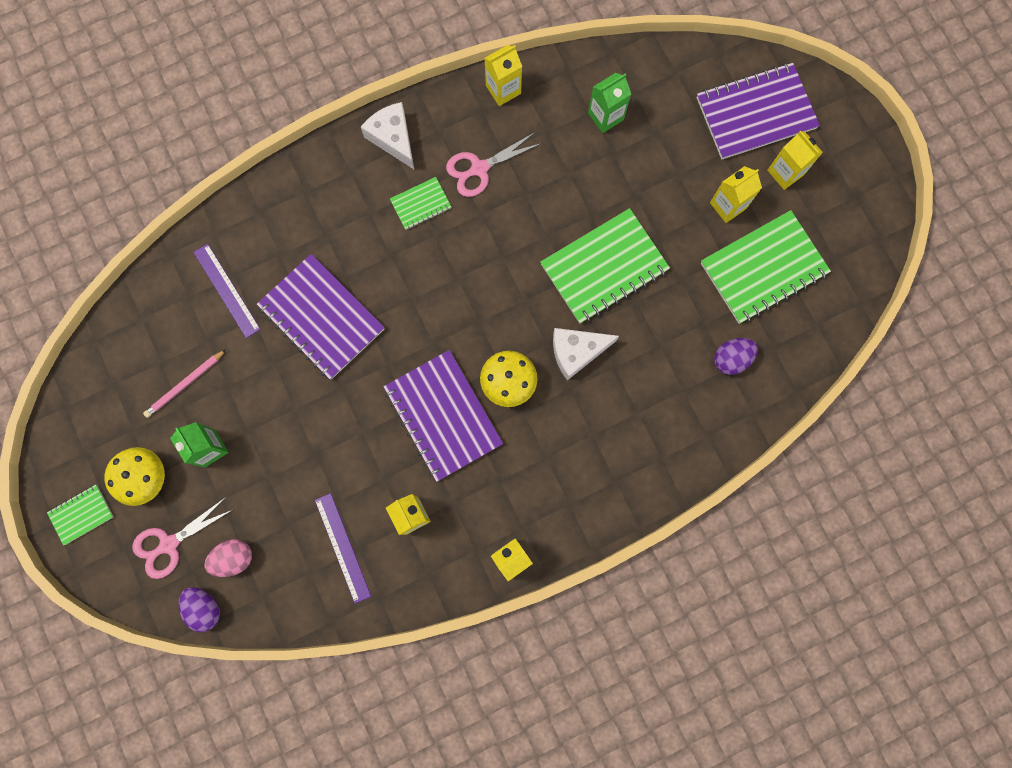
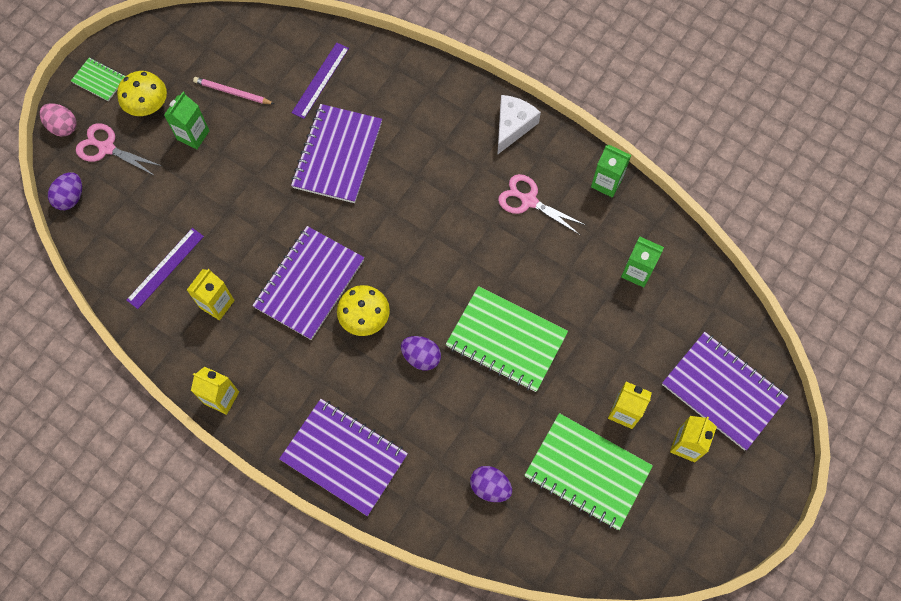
camera: 60 degrees right, 10 degrees down
(234, 558) = (118, 197): pink egg -> pink egg (63, 126)
(421, 204) = (472, 175): green notebook -> none
(503, 89) = (606, 183): yellow carton -> green carton
(576, 352) = (421, 357): white cheese -> purple egg
(633, 473) = (344, 457): none -> purple notebook

